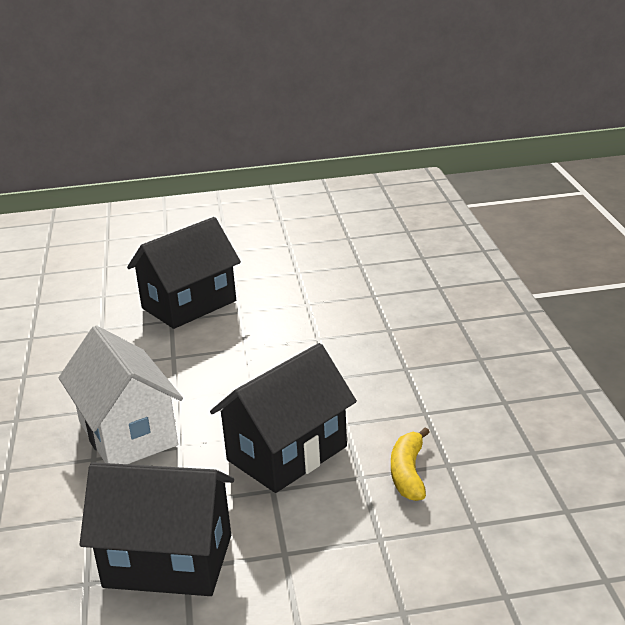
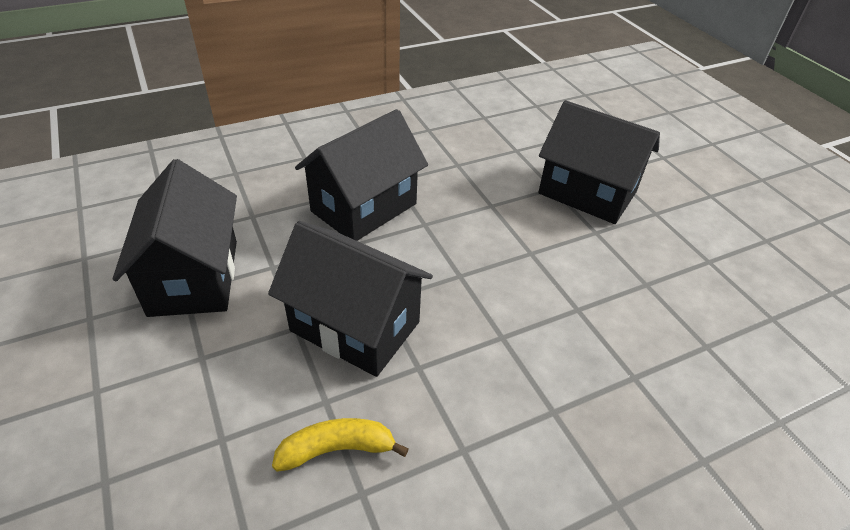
camera: 70 degrees right, 15 degrees up
(128, 433) = (364, 207): white house -> black house

